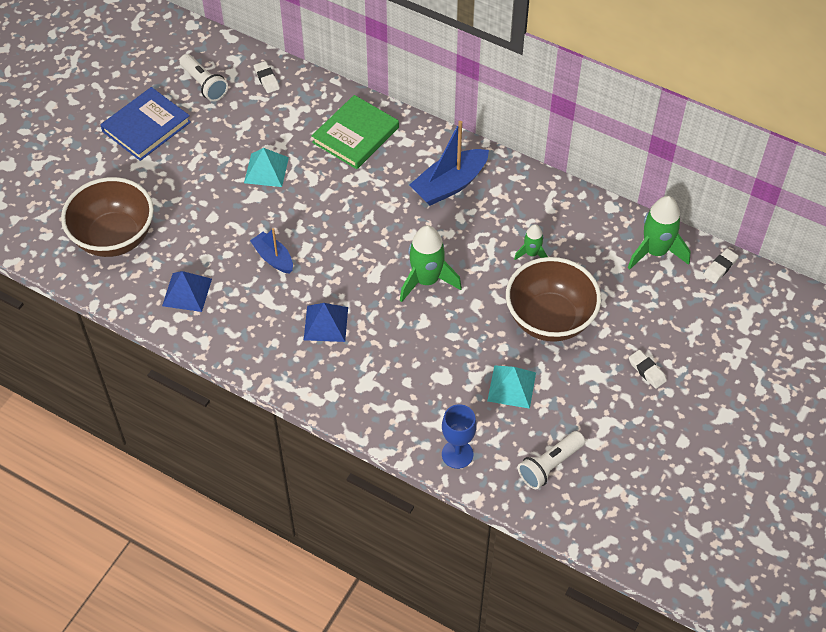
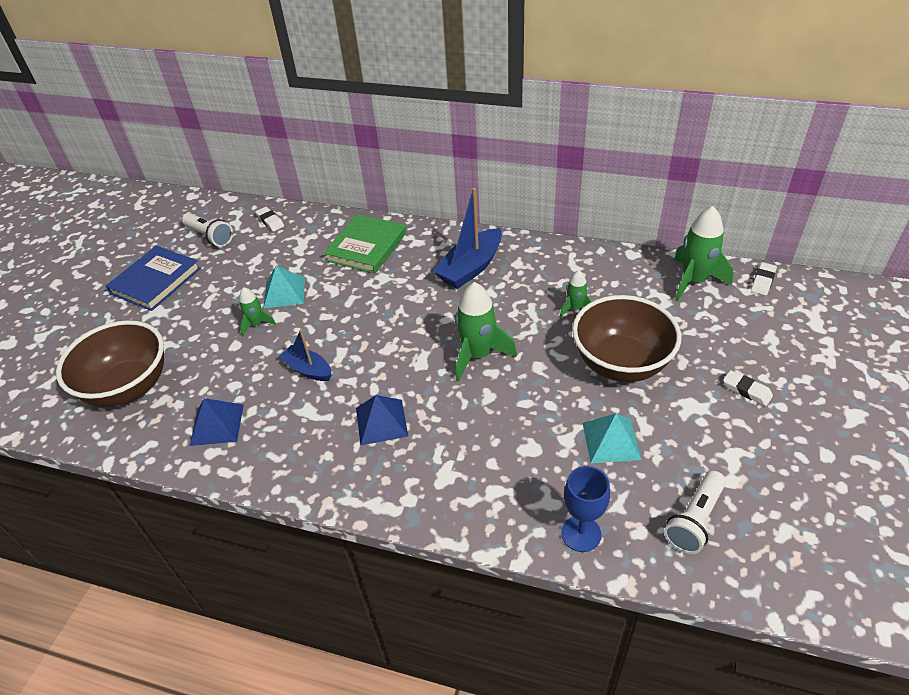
camera: 10 degrees left, 10 degrees down
(235, 199) = (257, 324): none -> green rocket

